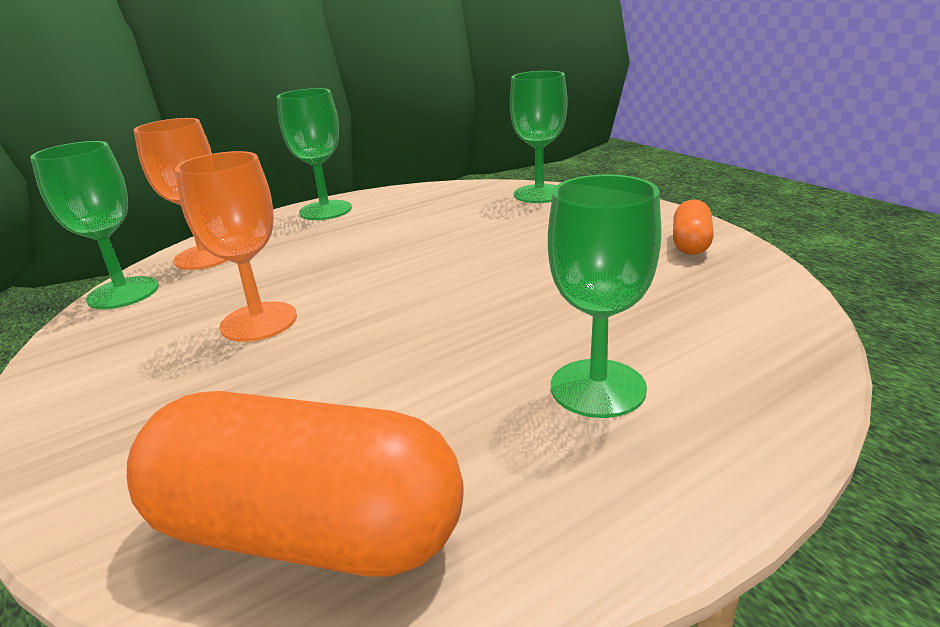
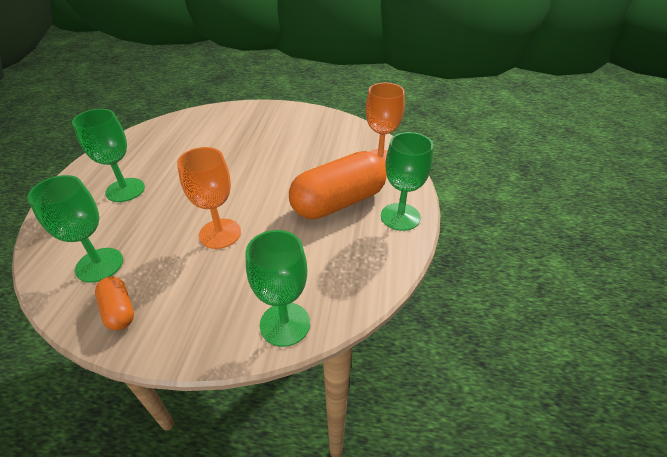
camera: 130 degrees right, 15 degrees up
(123, 293) = (365, 134): green goblet -> green goblet (99, 265)
(259, 322) = (286, 152): orange goblet -> orange goblet (220, 233)
(307, 531) = (176, 128): orange capsule -> orange capsule (338, 202)

